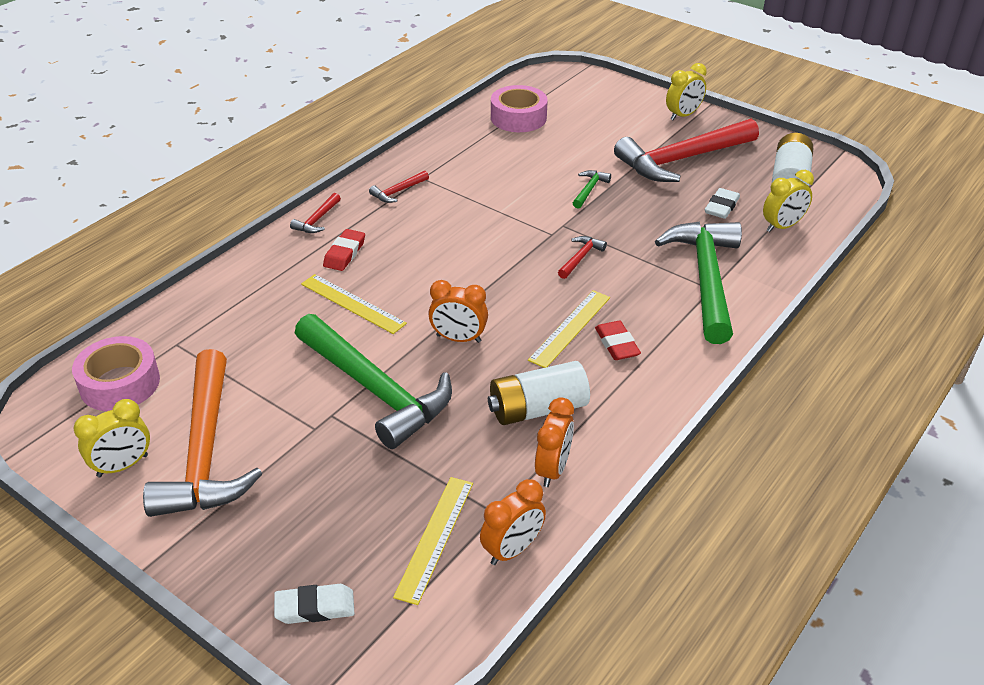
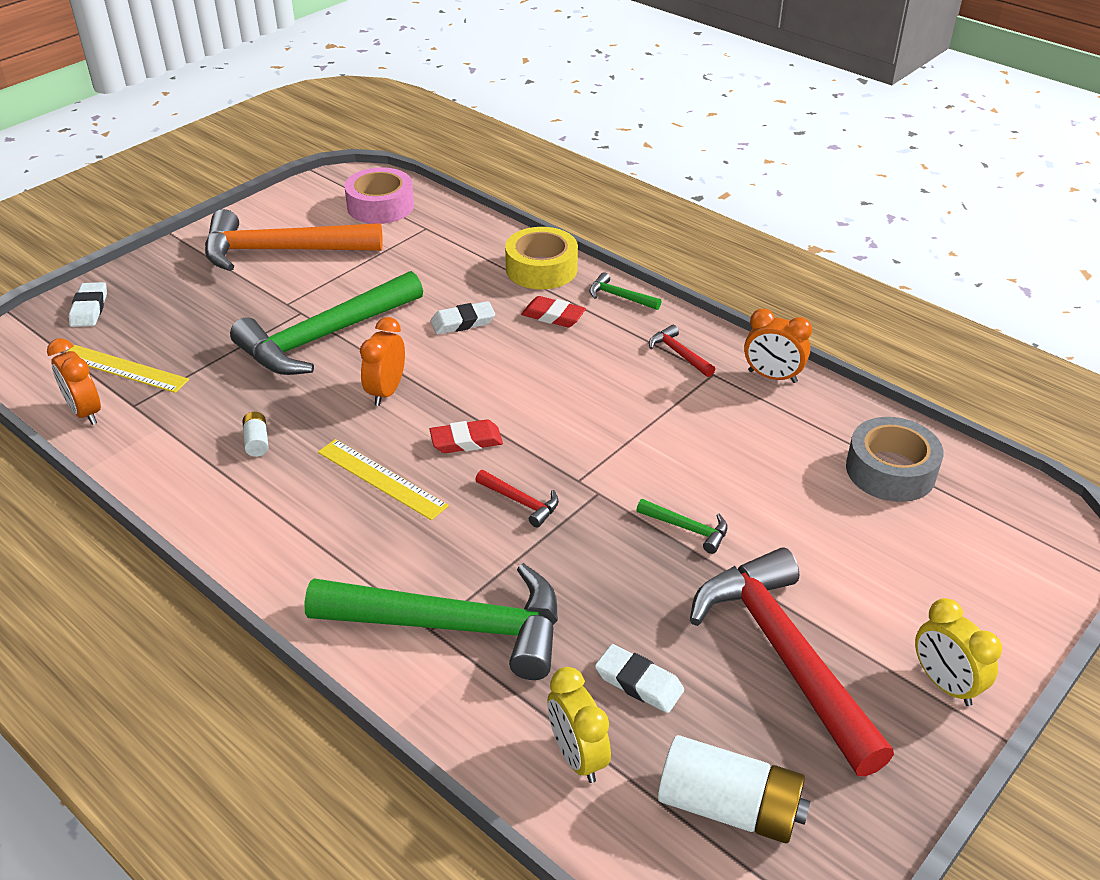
camera: 95 degrees right, 0 degrees up
(123, 466) = (281, 216): yellow clock -> none
(267, 263) = (541, 269): none -> yellow tape
(317, 220) = (619, 297): red hammer -> green hammer
(352, 303) = (463, 322): yellow ruler -> white eraser
(518, 118) = (890, 470): pink tape -> grey tape
(537, 409) = (257, 442): white battery -> white battery, size x0.45
(553, 469) = (168, 445): orange clock -> orange clock (772, 377)
(617, 344) = (341, 516): red eraser -> red eraser (466, 441)

